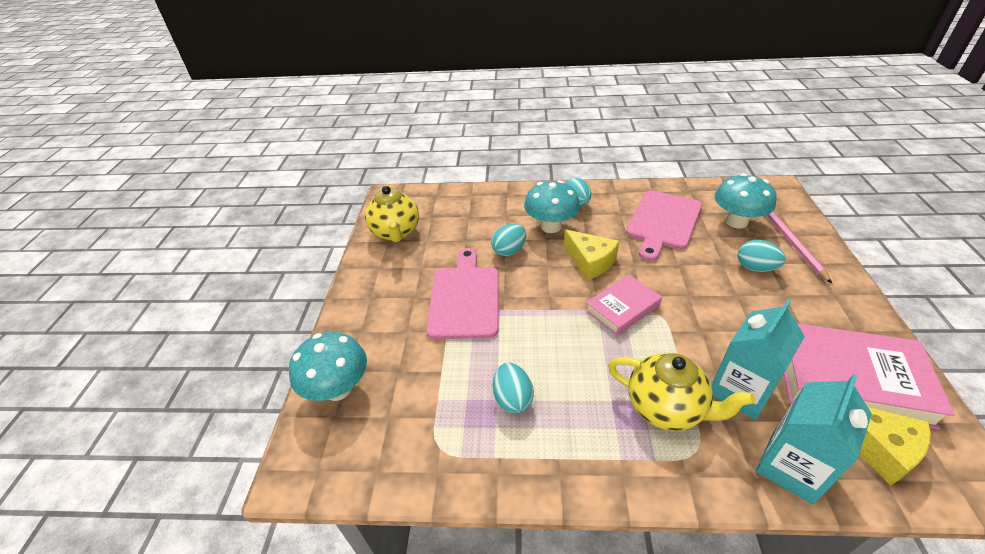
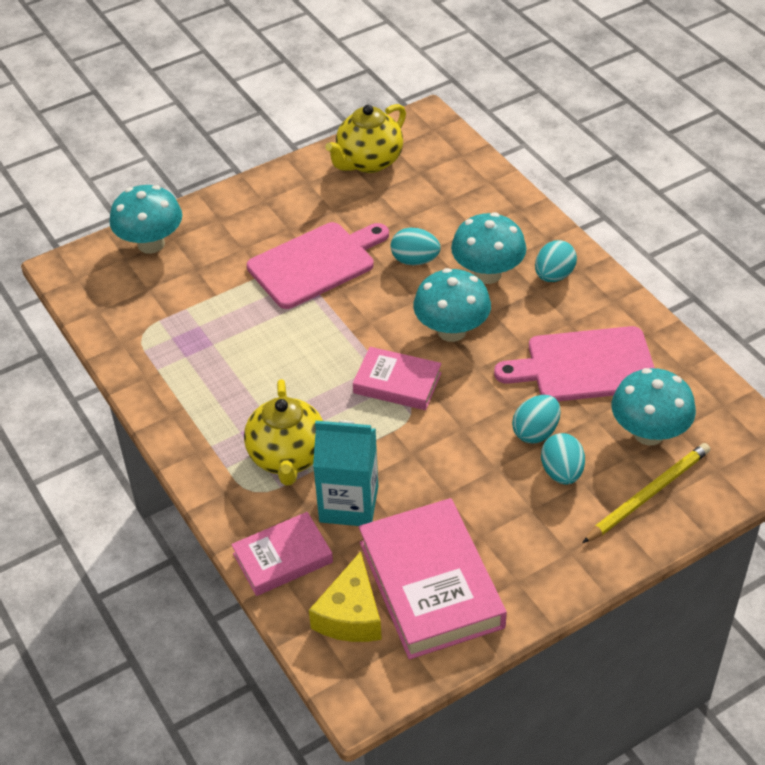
camera: 55 degrees right, 5 degrees up
(512, 398) = (221, 353): turquoise egg -> turquoise egg (535, 432)
(590, 262) = (451, 331): yellow cheese -> turquoise mushroom
(790, 242) = (648, 494): pink pencil -> yellow pencil
(791, 467) = (282, 558): turquoise carton -> pink book

